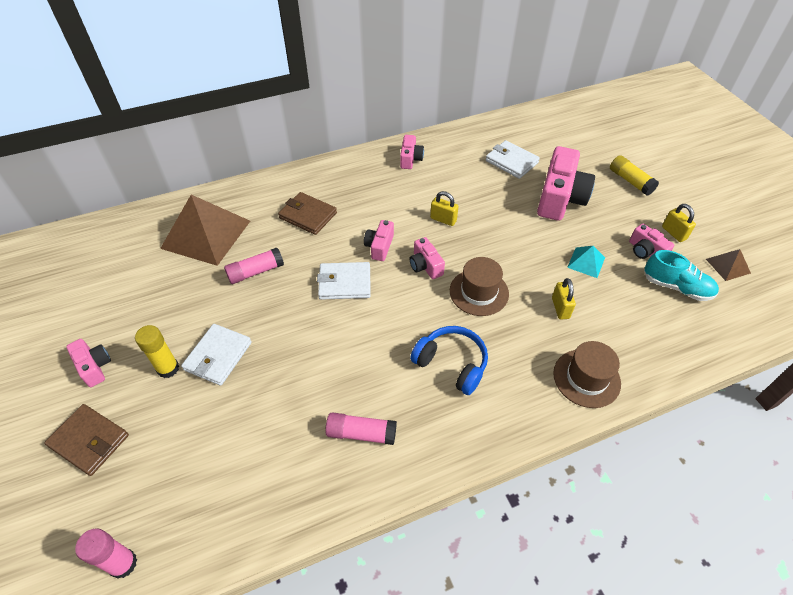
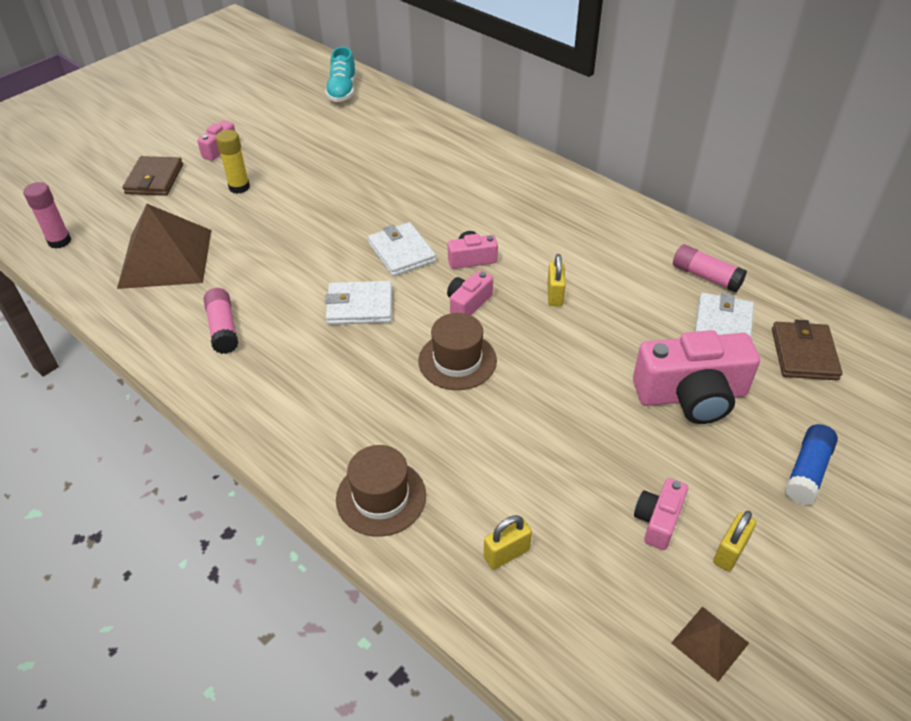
camera: 65 degrees right, 5 degrees down
(206, 234) = (404, 142): brown pyramid -> brown pyramid (166, 258)
(218, 356) = (266, 208): white wallet -> white wallet (360, 306)
(255, 272) = (377, 190): pink glue stick -> pink glue stick (706, 276)
(308, 215) = (478, 193): brown wallet -> brown wallet (804, 354)
(410, 159) = (638, 234): pink camera -> none
(451, 364) = (339, 368): blue headphones -> none
(560, 308) = (480, 444): yellow padlock -> yellow padlock (506, 554)
(586, 262) = (583, 453): turquoise pyramid -> none
(630, 181) = (807, 471): yellow glue stick -> blue glue stick
(676, 287) = (609, 574): turquoise shoe -> turquoise shoe (342, 91)

